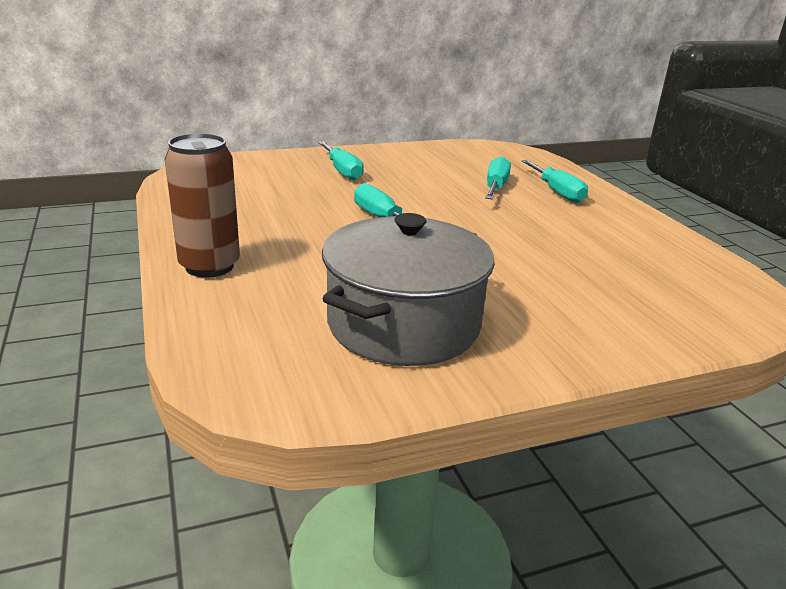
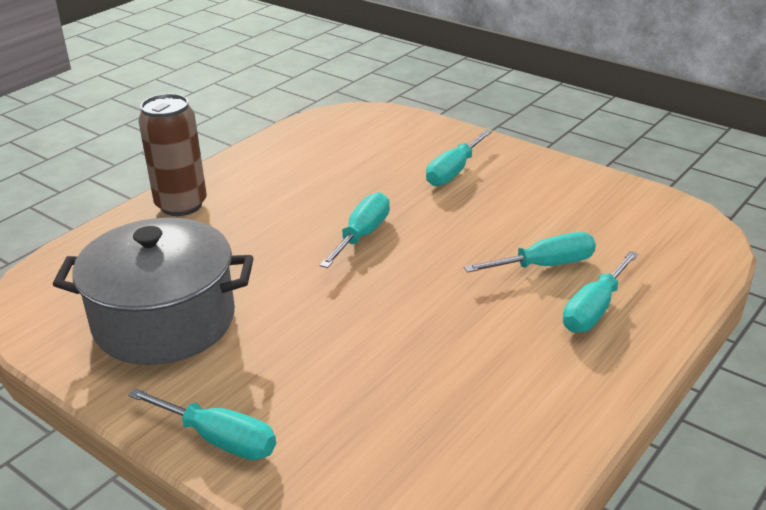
camera: 60 degrees right, 5 degrees up
(603, 344) = (219, 439): none -> turquoise screwdriver

